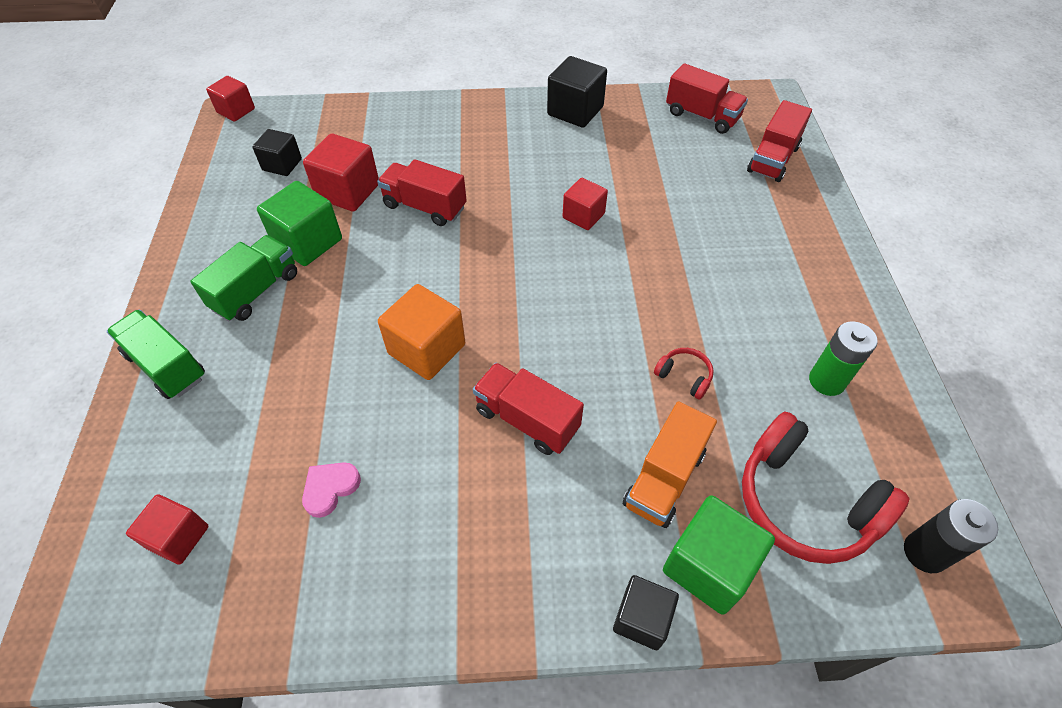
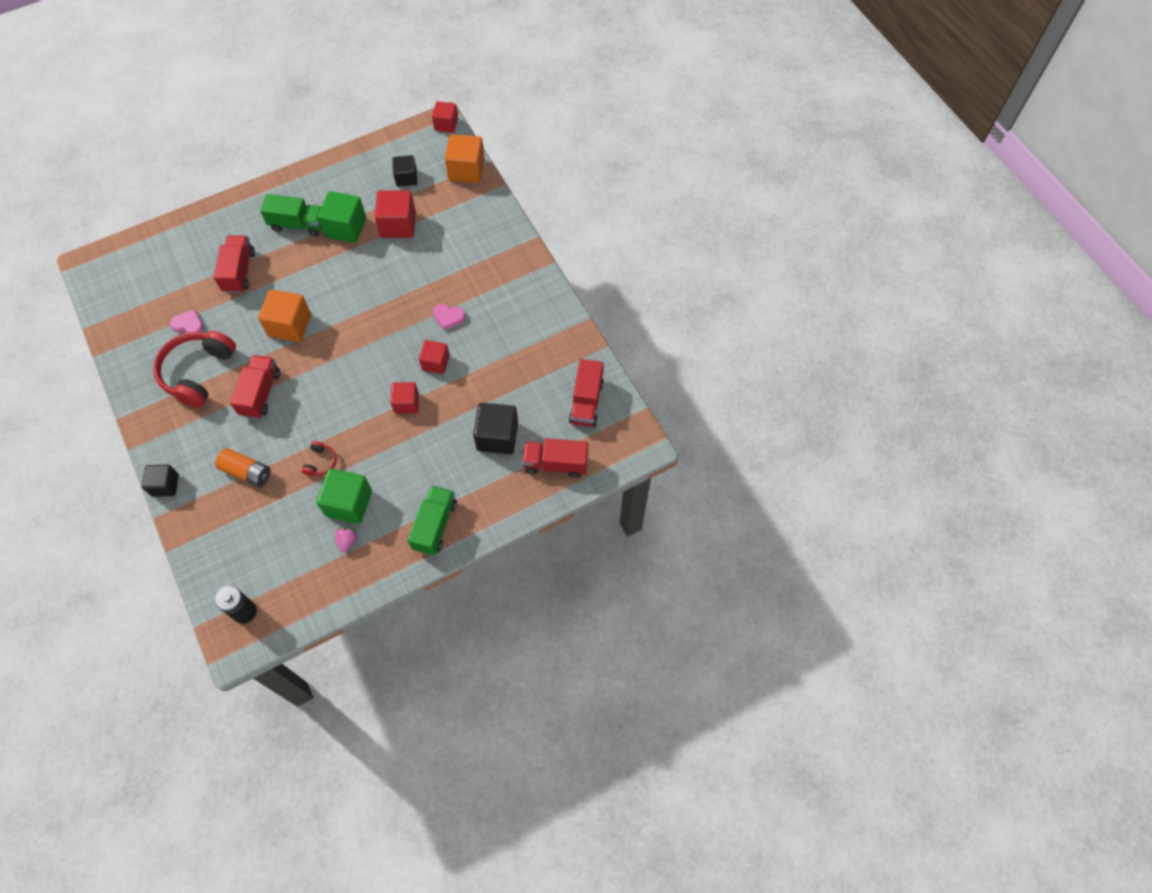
camera: 65 degrees right, 10 degrees up
(166, 366) = (233, 215): green truck -> green truck (435, 525)
(178, 537) = (144, 278): red cube -> red cube (406, 403)
(319, 113) = (466, 170): none -> orange cube
(425, 207) = (403, 271): red truck -> red truck (239, 271)
(523, 186) = (448, 317): none -> pink heart
(575, 111) = (548, 317): black cube -> black cube (497, 436)
(664, 478) = (247, 472): orange truck -> orange battery
(708, 566) = (202, 507): green cube -> green cube (349, 503)
(804, 502) = (255, 545): red headphones -> red headphones (198, 372)
(826, 381) = (347, 541): green battery -> pink strawberry

